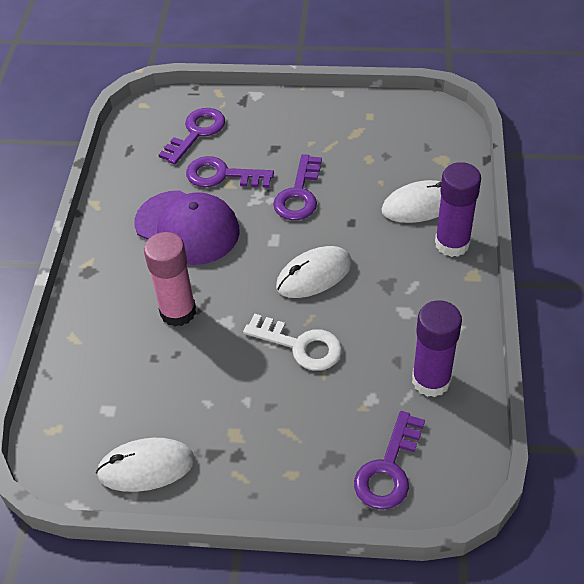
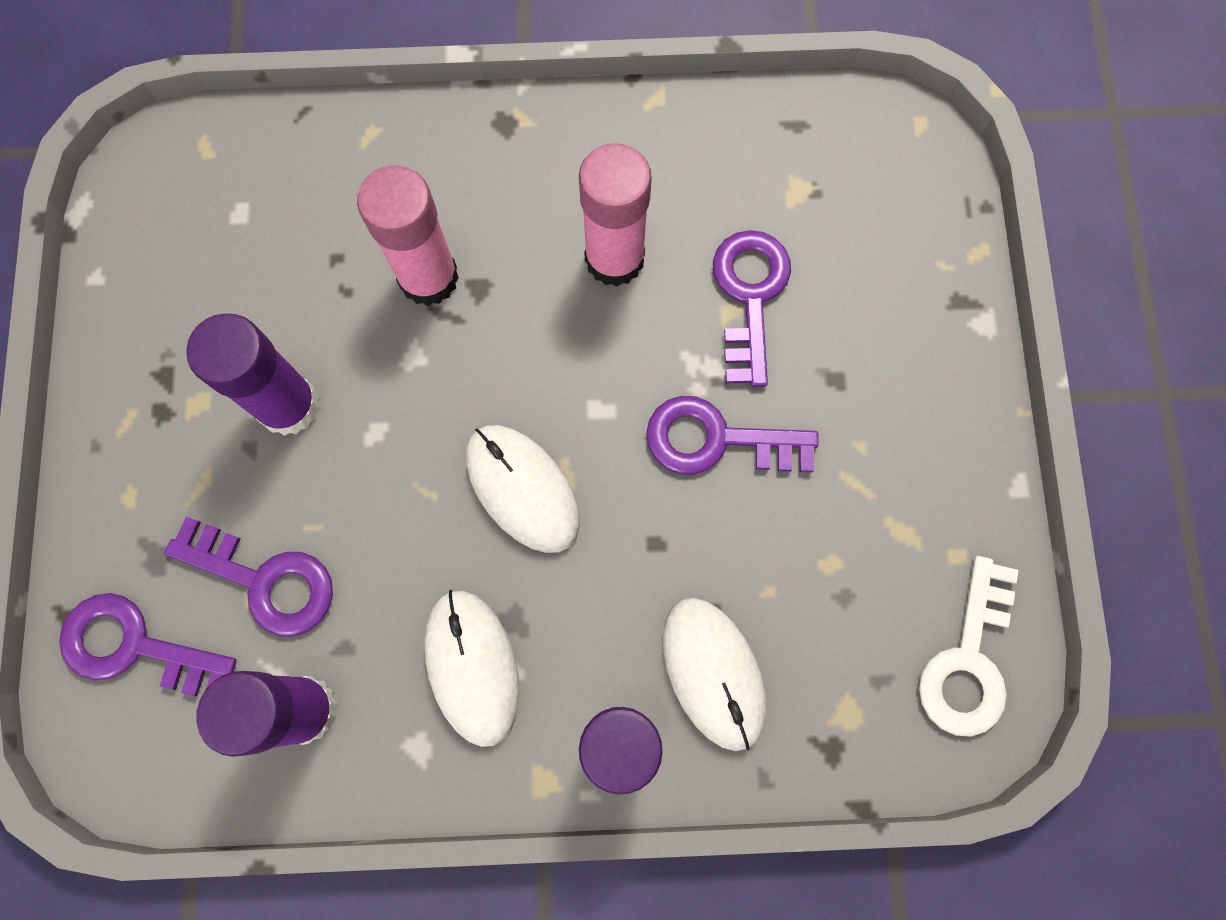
camera: 80 degrees right, 25 degrees up
(146, 467) = (141, 287): white mouse -> white mouse (472, 667)
(187, 227) = (614, 258): purple cap -> pink glue stick
(196, 132) = (857, 232): purple key -> purple key (265, 580)
(245, 384) = (288, 405): none -> purple glue stick
(300, 345) = (368, 483): white key -> white key (968, 660)

